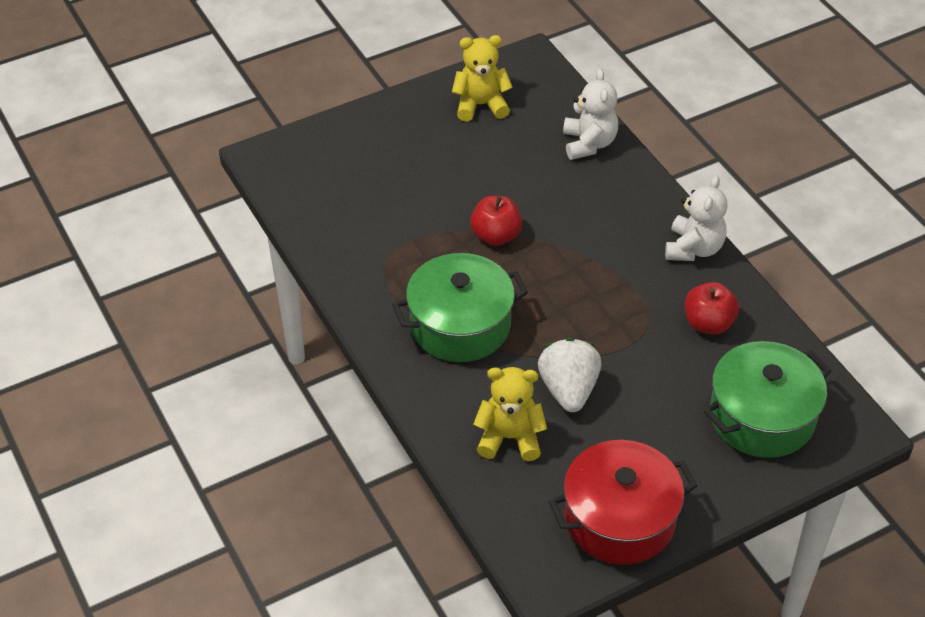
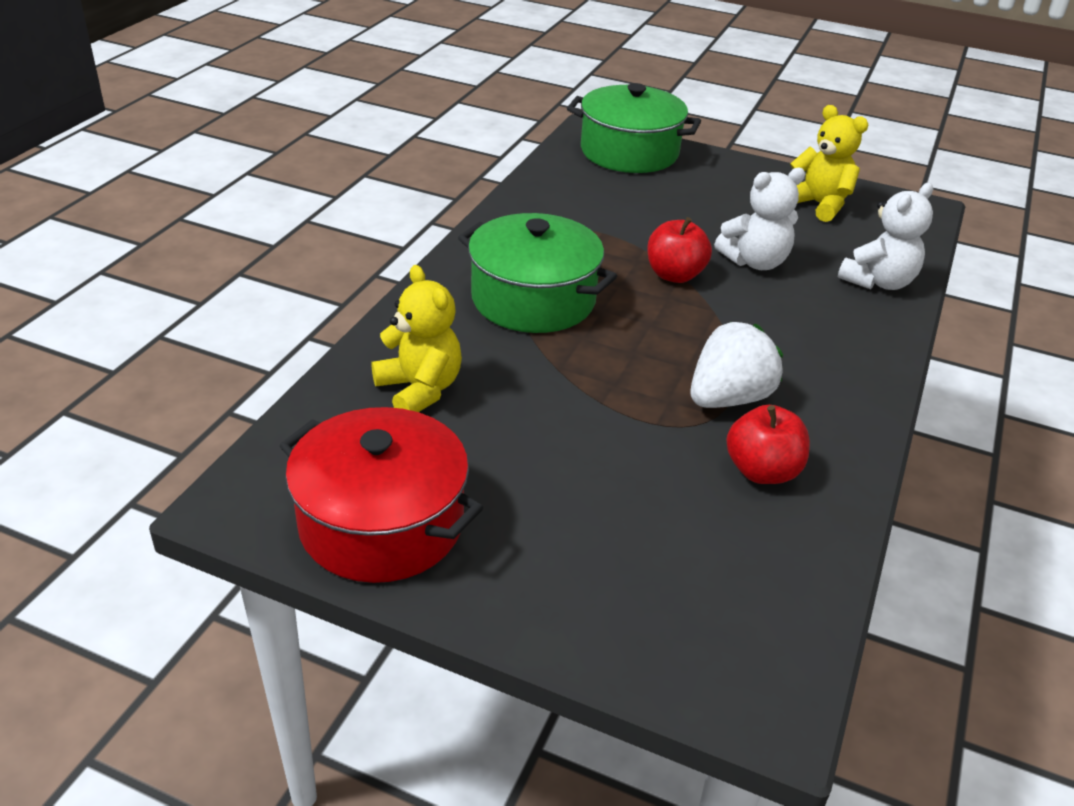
camera: 50 degrees right, 10 degrees down
(568, 389) = (532, 403): white strawberry -> white strawberry (728, 398)
(693, 248) = (853, 412): white teddy bear -> white teddy bear (755, 262)
(762, 416) = (677, 586): green pot -> green pot (629, 152)

